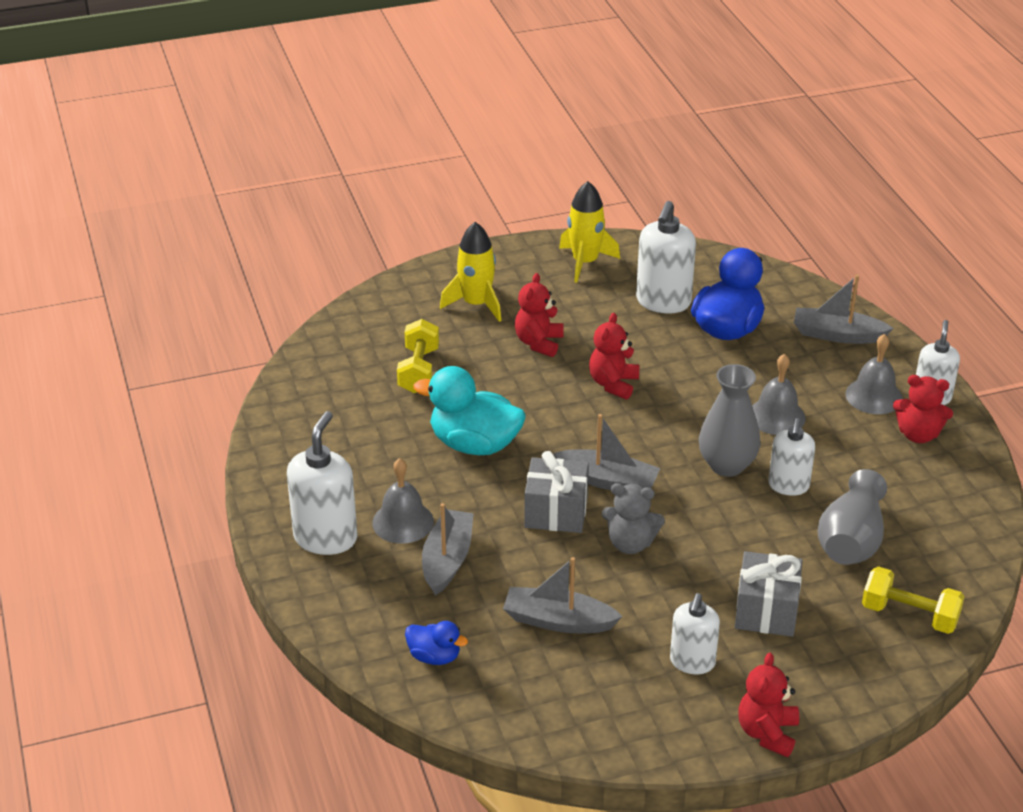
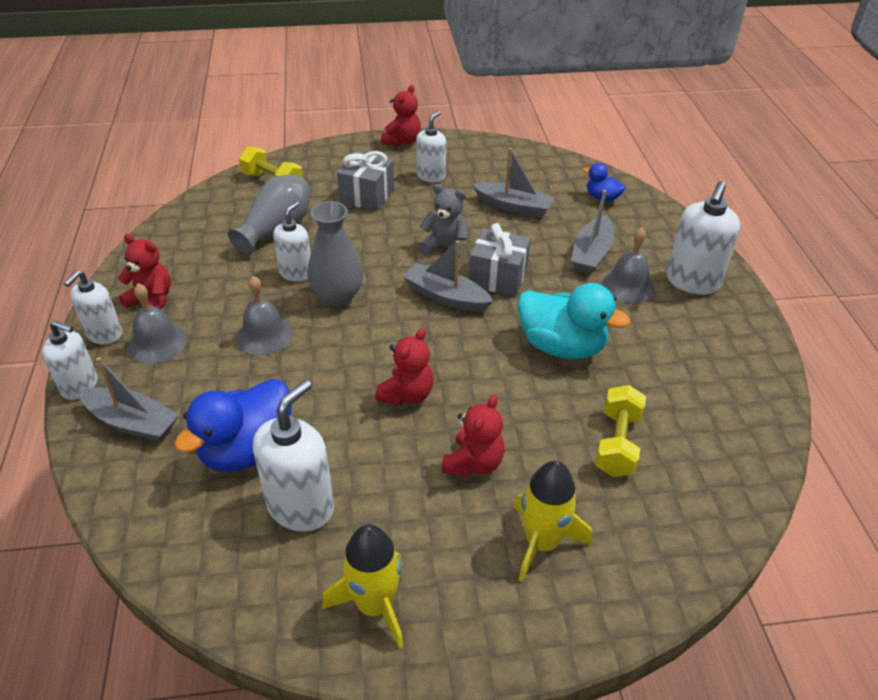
camera: 170 degrees left, 5 degrees up
(908, 354) = (80, 386): none -> white soap dispenser

